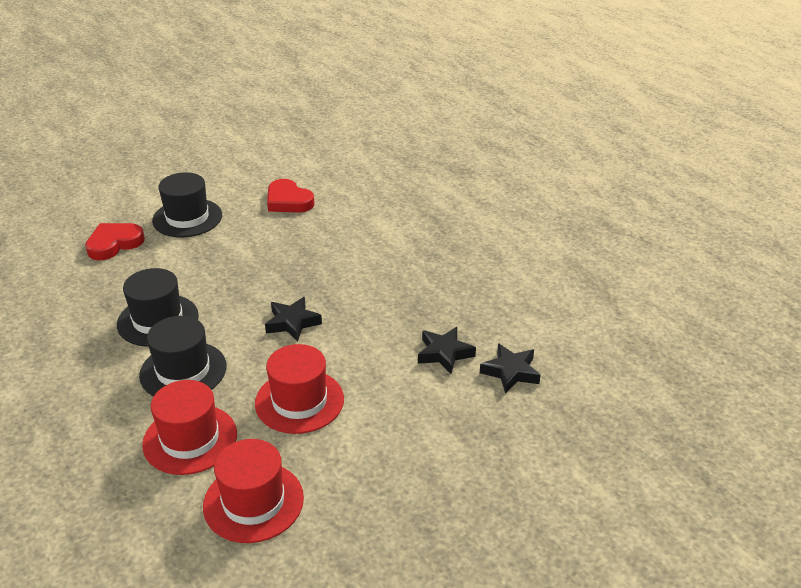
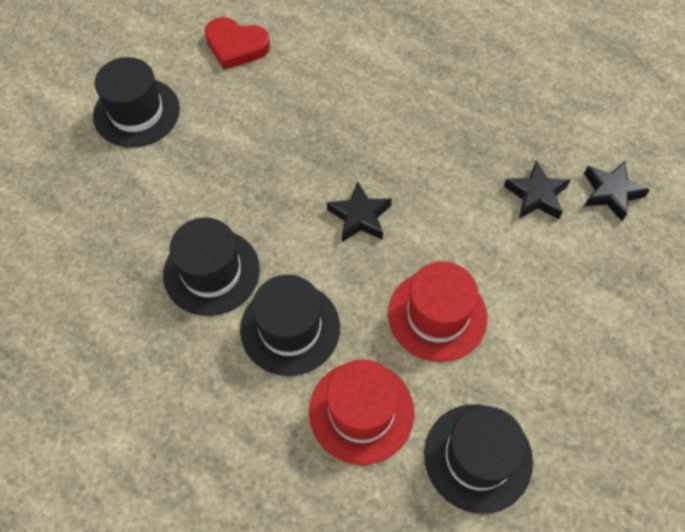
camera: 25 degrees left, 25 degrees up
(114, 244) = (77, 183): red heart -> none
(253, 502) = (478, 457): red hat -> black hat

